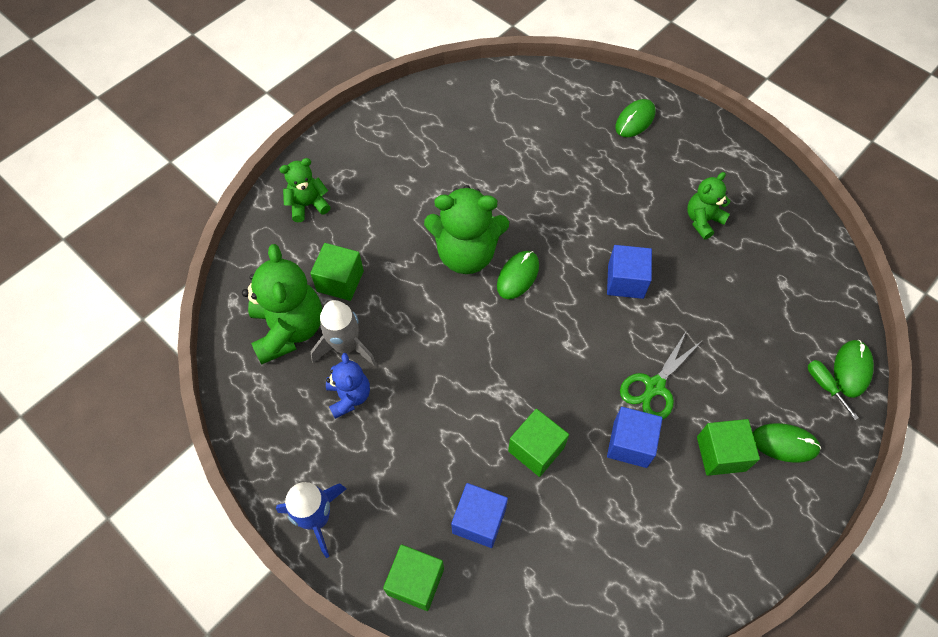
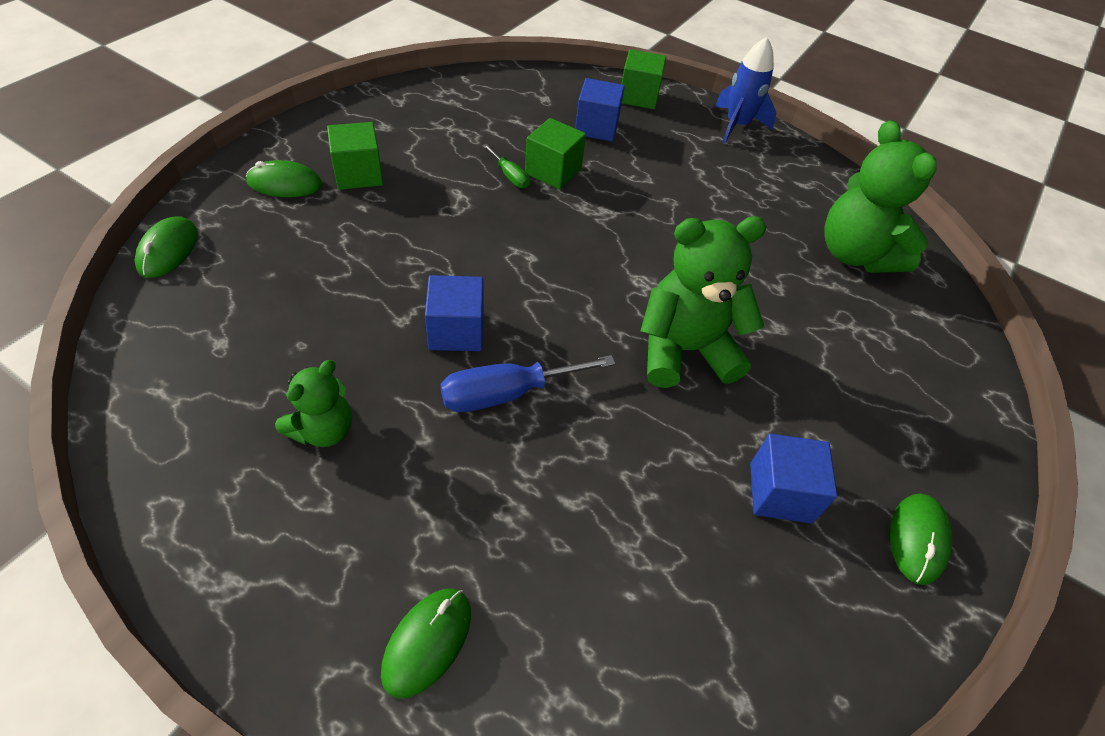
camera: 165 degrees right, 10 degrees down
(308, 205) = (936, 400): green teddy bear -> none
(340, 281) = (830, 306): green cube -> none
(346, 346) = (783, 242): grey rocket -> none
(349, 396) = (755, 202): blue teddy bear -> none
(518, 276) = (606, 327): green mouse -> green mouse (917, 539)
(592, 233) = (507, 393): none -> blue screwdriver
(630, 444) = (455, 178): blue cube -> blue cube (780, 492)
(654, 386) = (425, 223): green scissors -> none
(824, 385) = (213, 233): green screwdriver -> green screwdriver (510, 176)

